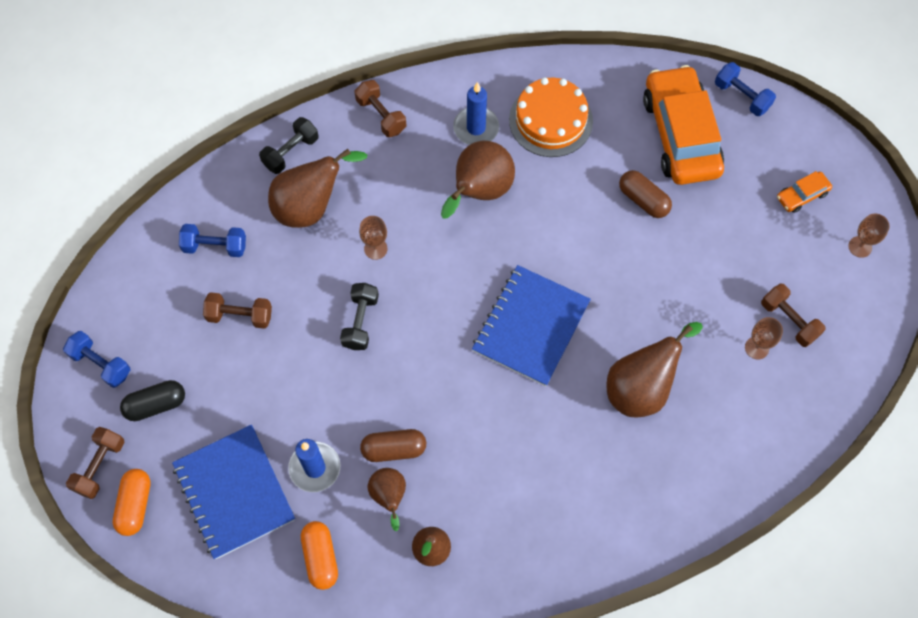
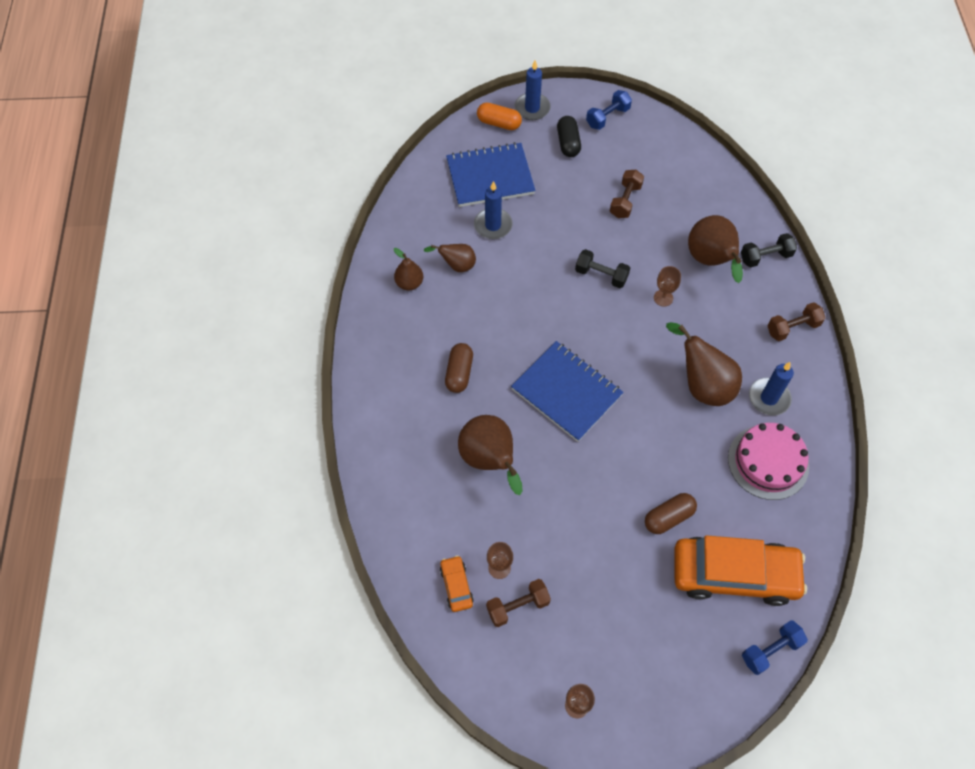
camera: 105 degrees right, 5 degrees down
(100, 466) = (532, 108): brown dumbbell -> blue candle
(215, 246) = (688, 194): blue dumbbell -> none
(291, 152) = (765, 257): black dumbbell -> black dumbbell turned 75 degrees counterclockwise
(321, 557) = (427, 217): orange capsule -> none
(394, 449) = (492, 276): brown capsule -> brown capsule (459, 373)
(550, 120) = (768, 462): orange cake -> pink cake
(802, 195) = (645, 669): orange car -> orange car (456, 586)

